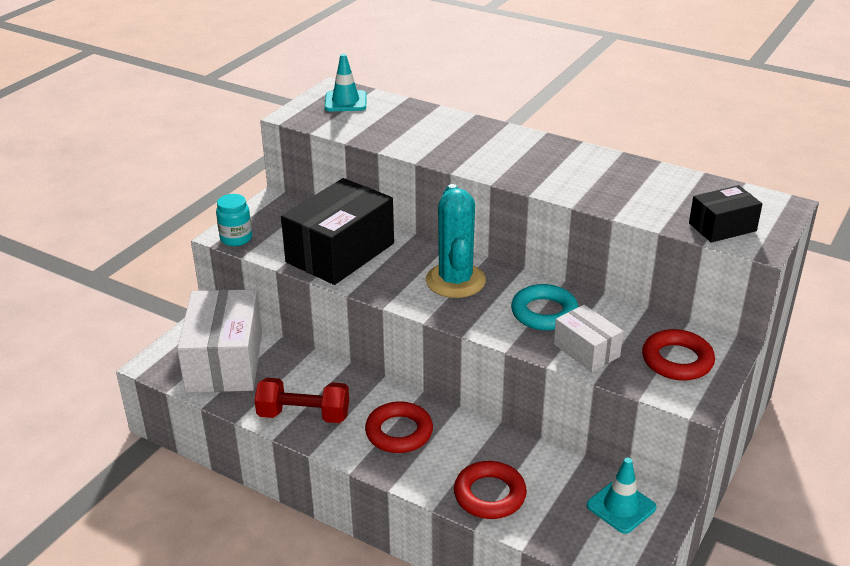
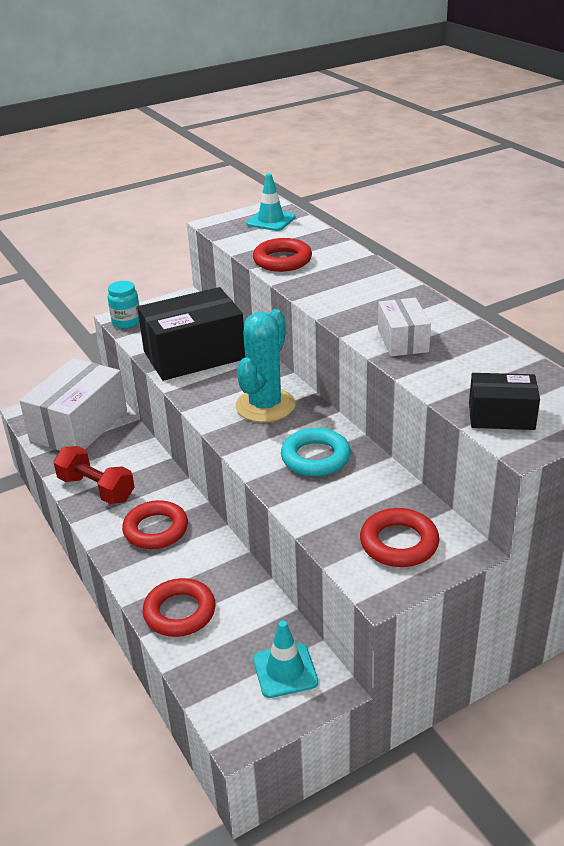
camera: 30 degrees right, 0 degrees up
(400, 138) = (282, 260): none -> red ring
(586, 350) = (320, 504): white box -> white box (403, 340)

